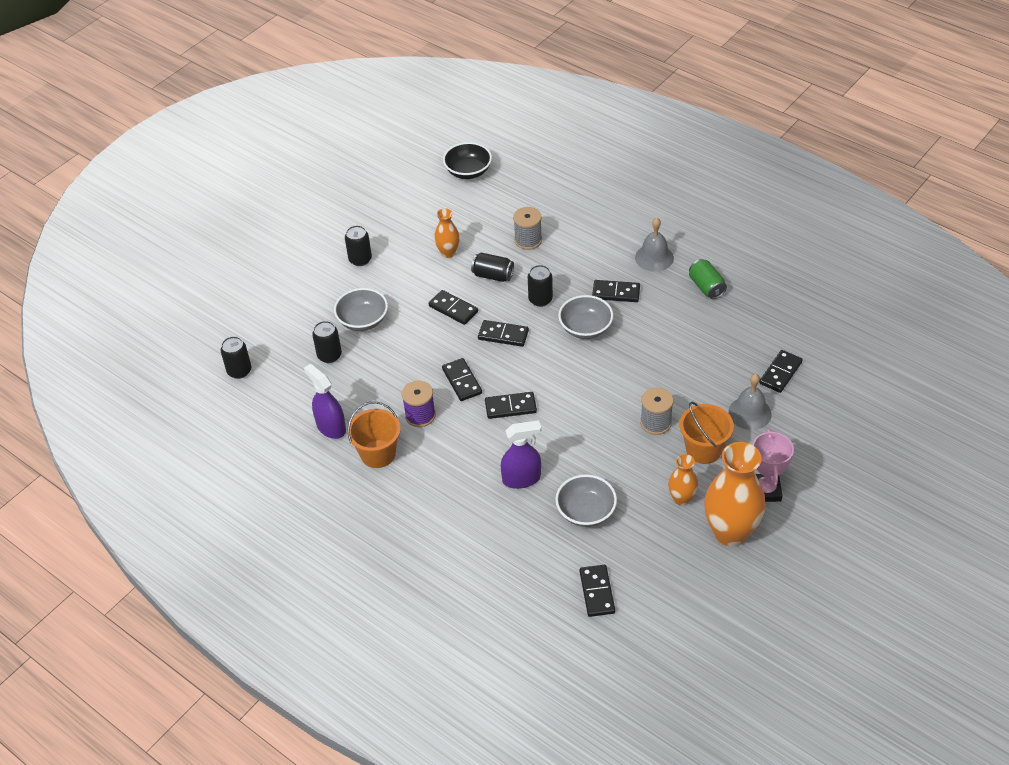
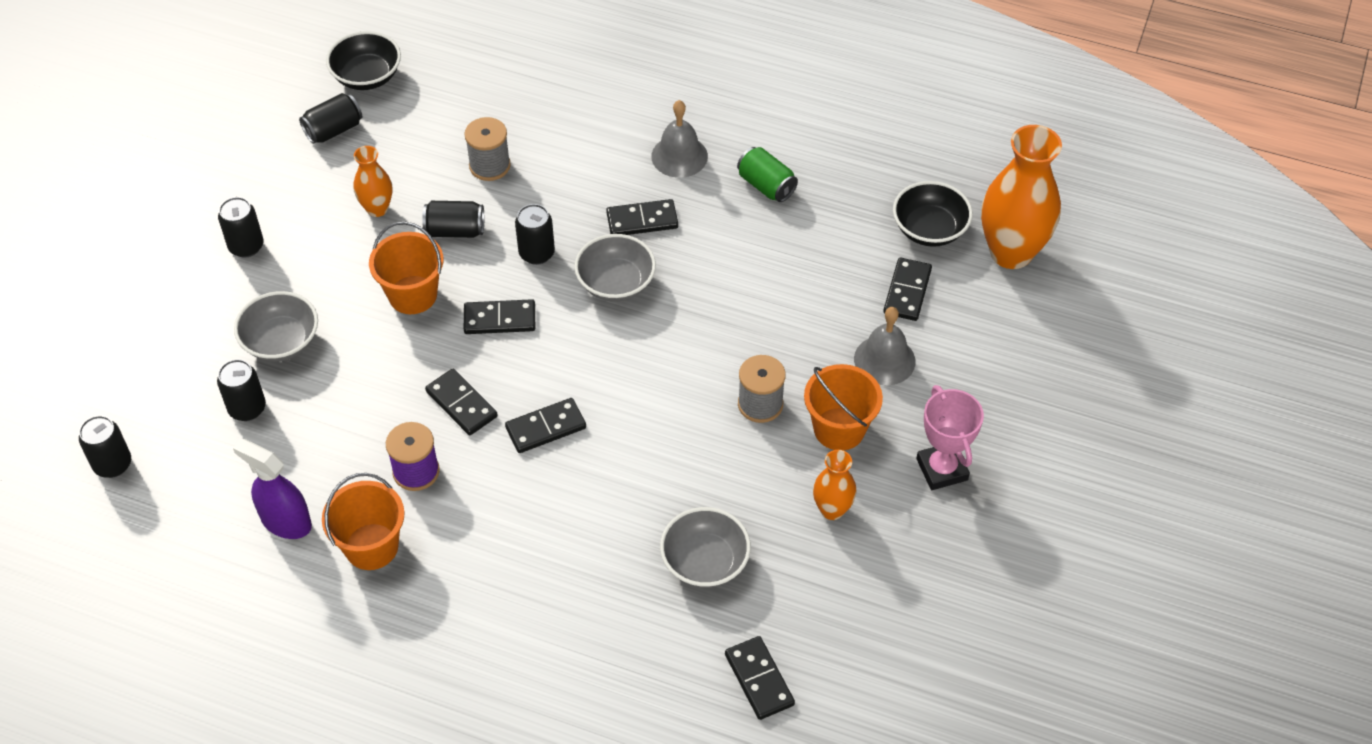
camera: 20 degrees left, 5 degrees up
(436, 200) = (333, 130): none -> black can
(453, 309) = (412, 295): black domino -> orange bucket
(521, 479) = (597, 534): purple spray bottle -> none
(730, 533) = (914, 543): orange vase -> orange vase (1011, 252)
(809, 336) = (929, 229): none -> black bowl

